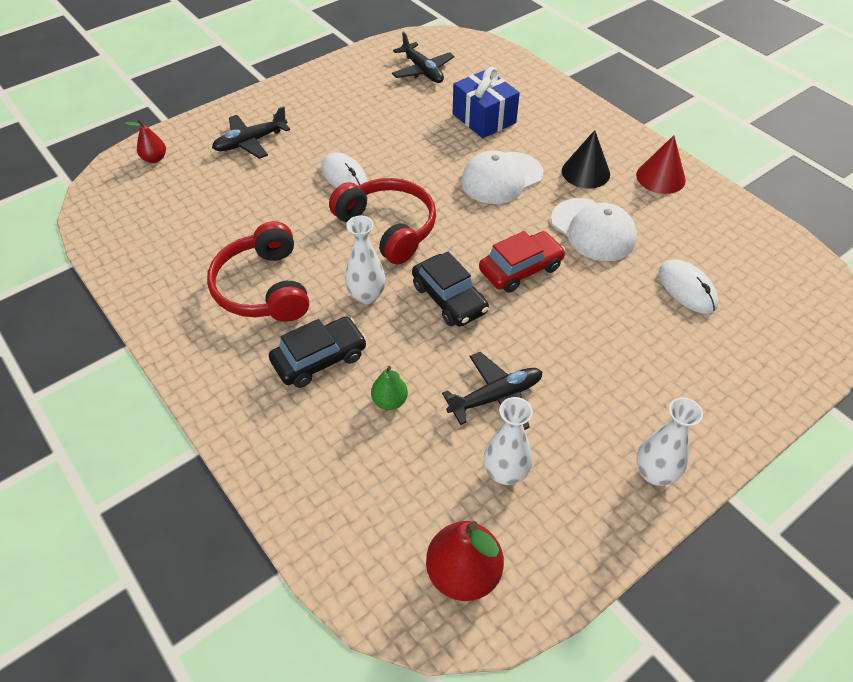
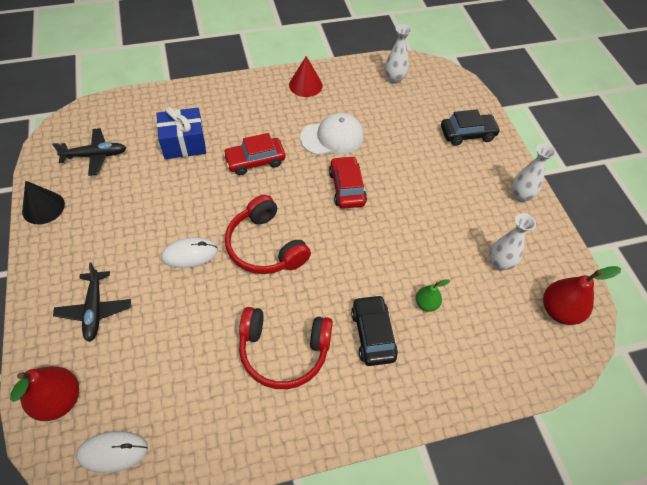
camera: 70 degrees left, 5 degrees up
(154, 159) = (59, 400): red pear -> red pear, size x1.78
(367, 295) = (327, 284): white vase -> white vase (394, 79)
(388, 228) = (265, 246): red headphones -> red headphones turned 105 degrees counterclockwise
(449, 299) = (353, 236): black car -> black car (467, 134)
(496, 397) = (444, 245): black plane -> none
(501, 178) = (255, 161): white cap -> red car
(585, 172) = (278, 116): black cone -> black cone (43, 207)
(687, 289) = (402, 119): white mouse -> white mouse (113, 452)

